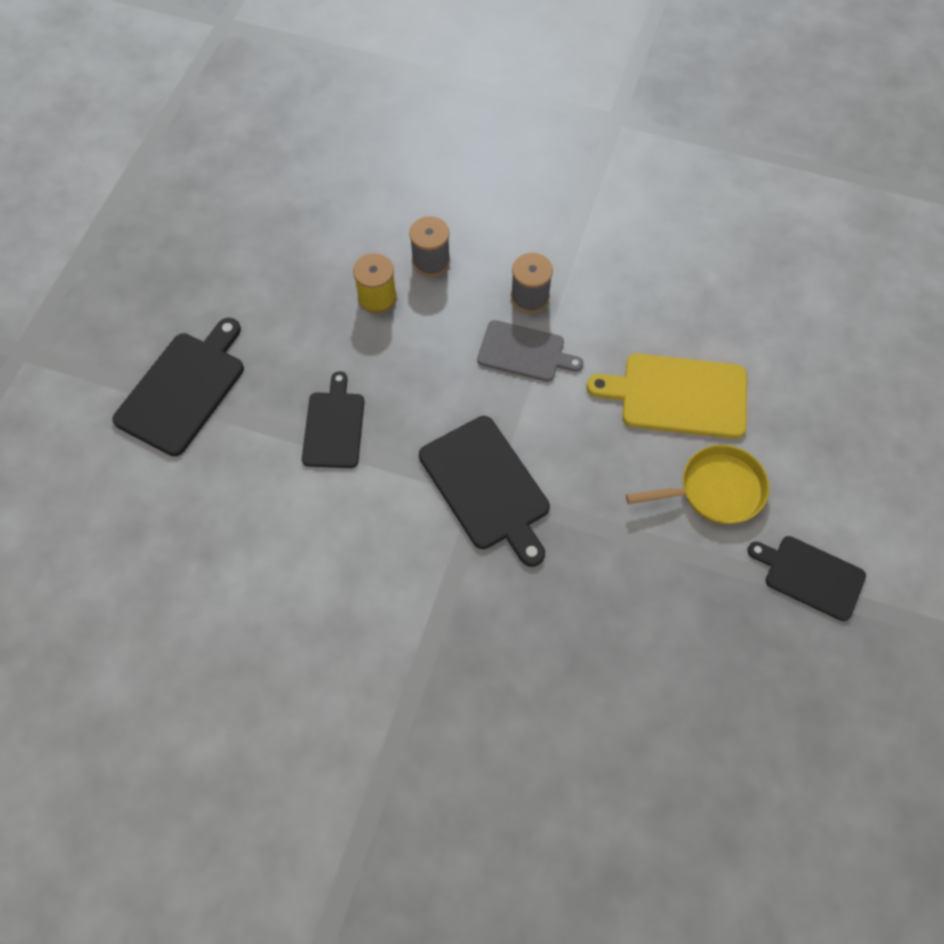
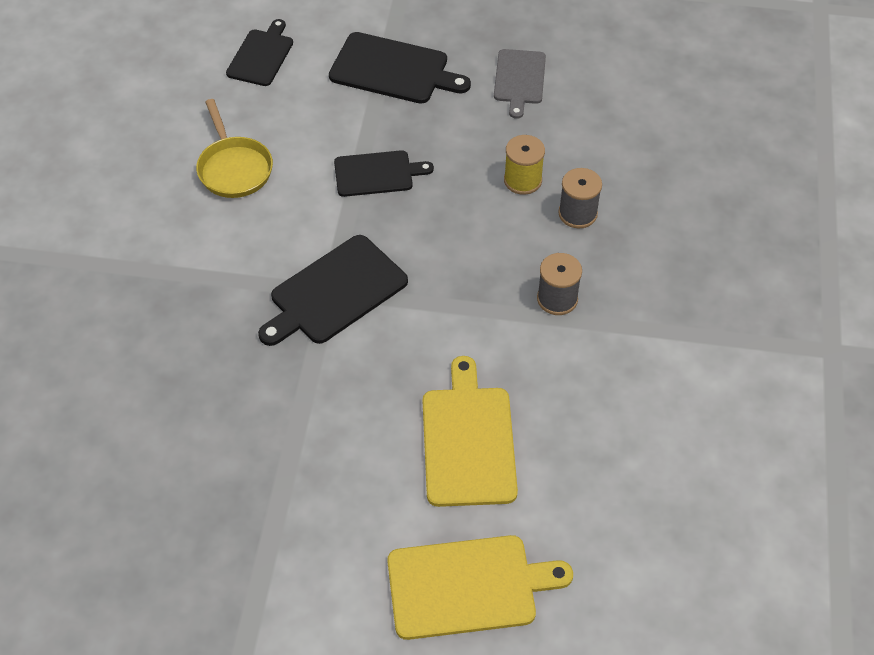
camera: 80 degrees right, 10 degrees down
(524, 352) = (489, 303): grey cutting board -> grey cutting board (519, 79)
(715, 490) = (362, 483): yellow pan -> yellow pan (234, 168)
(810, 576) = (276, 576): black cutting board -> black cutting board (261, 56)
(825, 420) = (468, 586): none -> yellow cutting board

